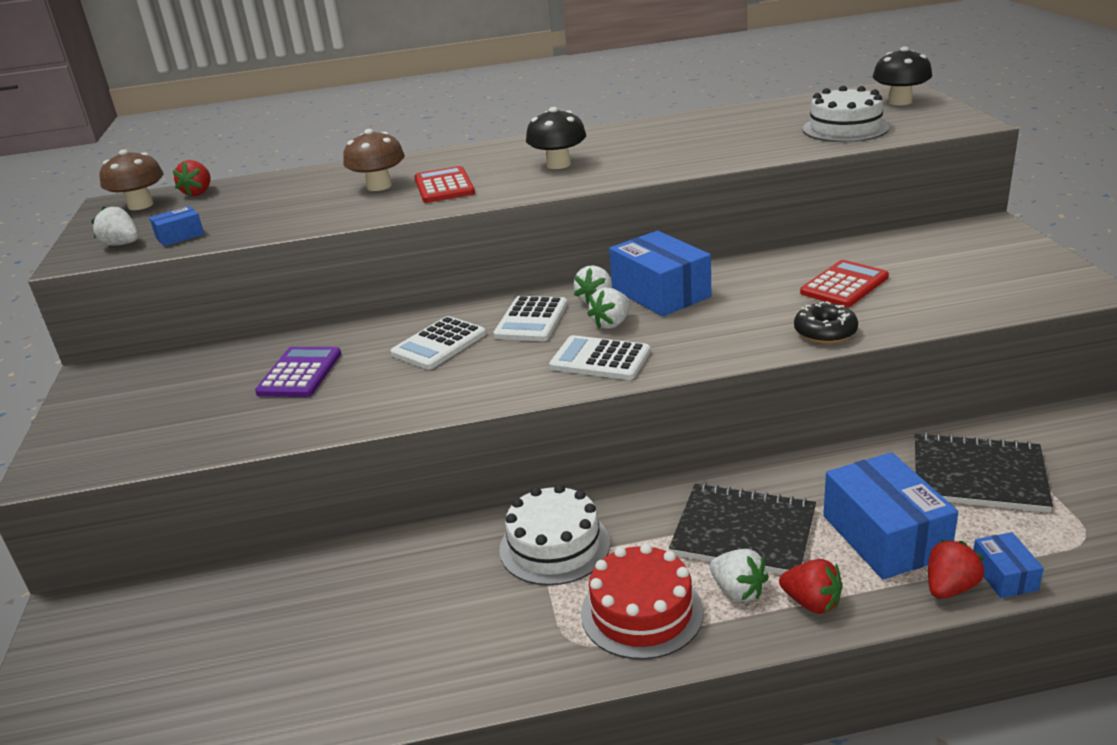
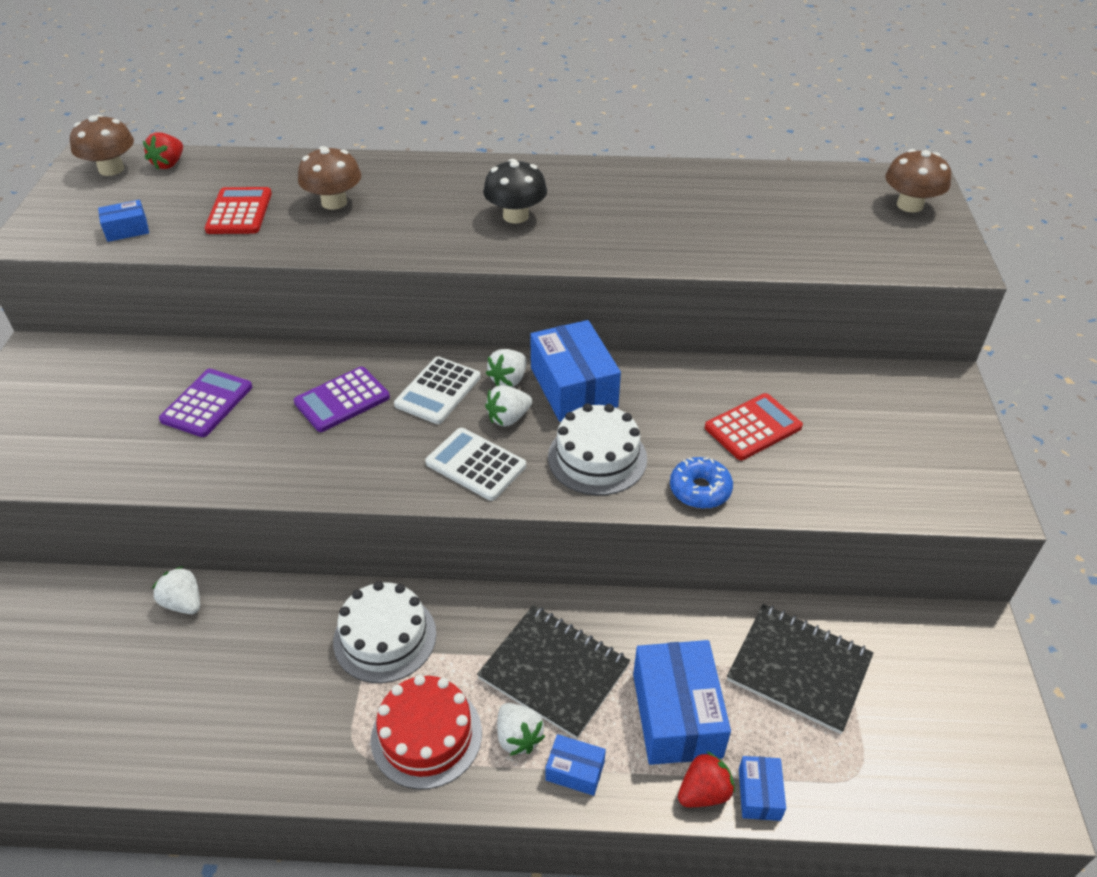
camera: 10 degrees right, 15 degrees up
(122, 244) = (73, 227): white strawberry -> white strawberry (183, 603)
(439, 344) = (342, 400): white calculator -> purple calculator
(444, 186) = (393, 220): red calculator -> red calculator (239, 212)
(811, 603) = (575, 771): red strawberry -> blue box
(825, 332) = (700, 490): black donut -> blue donut
(845, 128) = (827, 237): white cake -> white cake (597, 457)
(899, 102) = (909, 205): black mushroom -> brown mushroom

